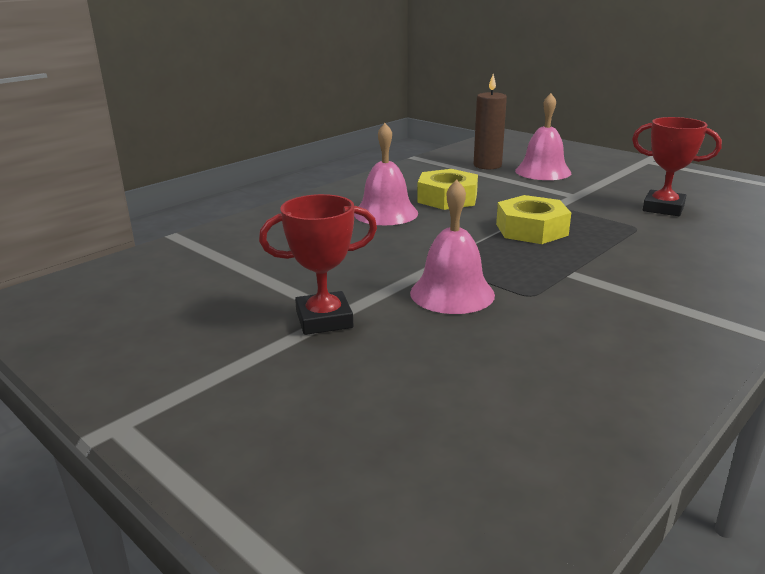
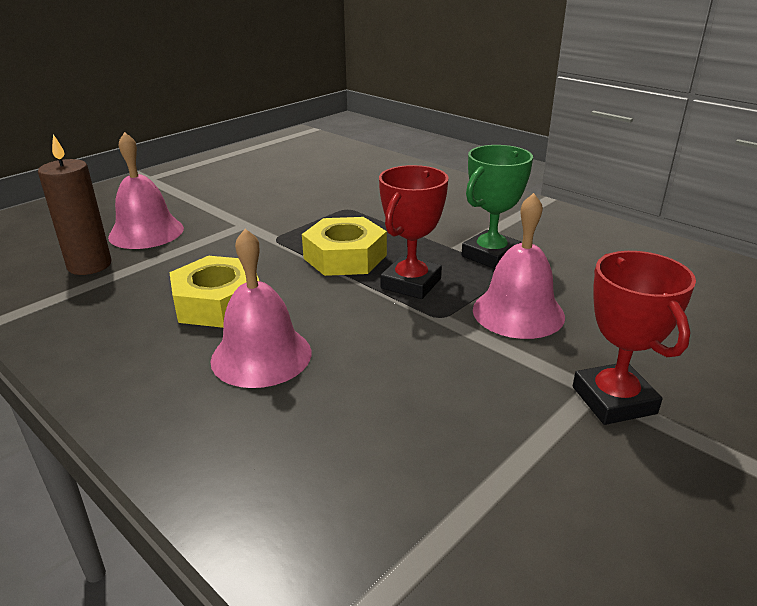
camera: 90 degrees left, 5 degrees up
(564, 288) = (490, 255): none -> green trophy
(663, 208) = (300, 191): red trophy -> red trophy (411, 283)

